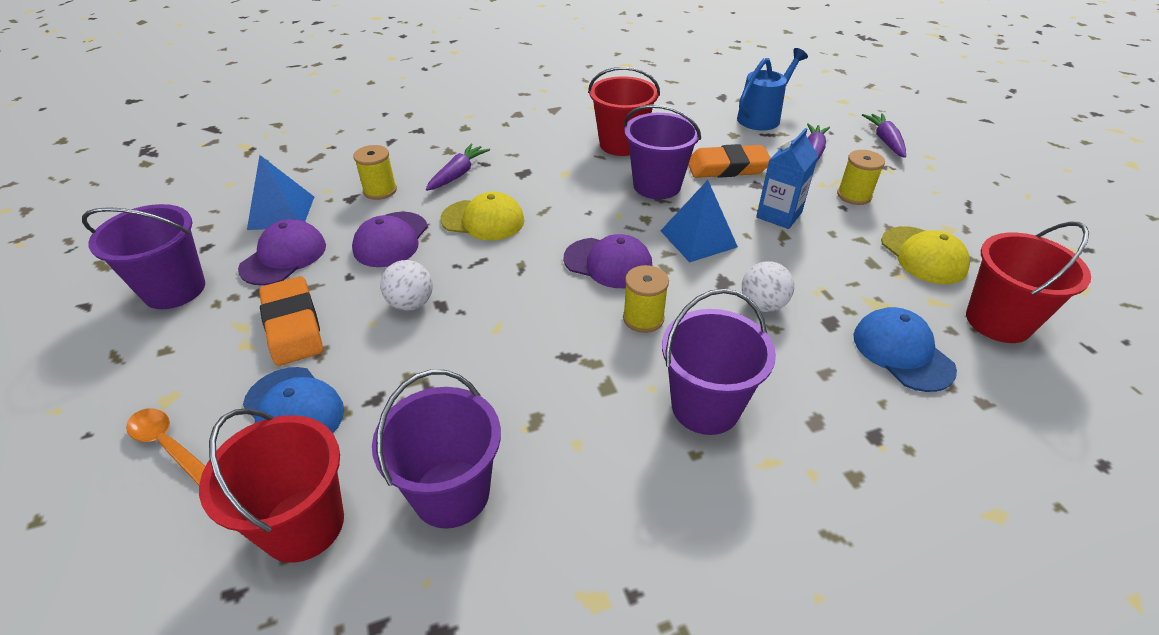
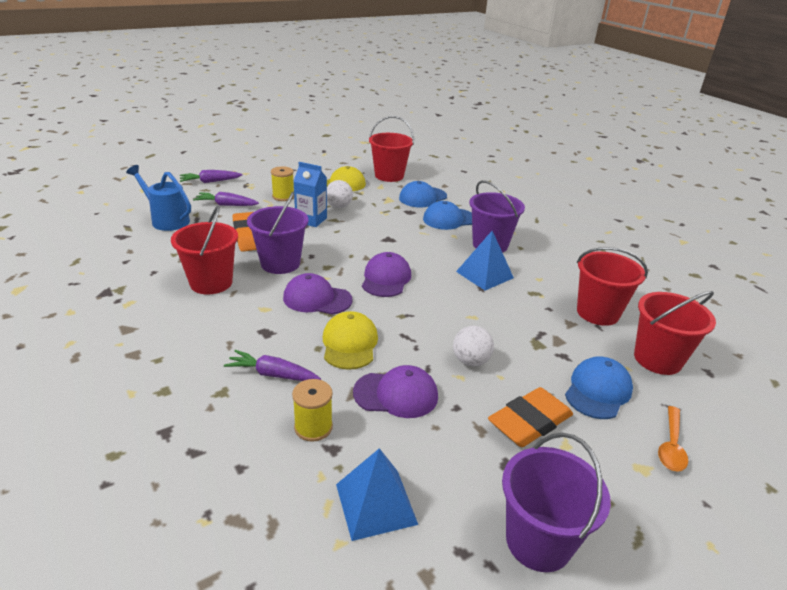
camera: 105 degrees left, 10 degrees down
(284, 257) = (450, 466): purple cap -> purple cap (317, 299)
(451, 493) = (597, 313): purple bucket -> red bucket
(643, 318) = (435, 264): yellow spool -> none
(698, 239) = (346, 247): blue pyramid -> blue pyramid (484, 274)
(762, 305) = (404, 228): white ball -> white ball (339, 206)
(808, 371) = (449, 219): none -> blue cap

